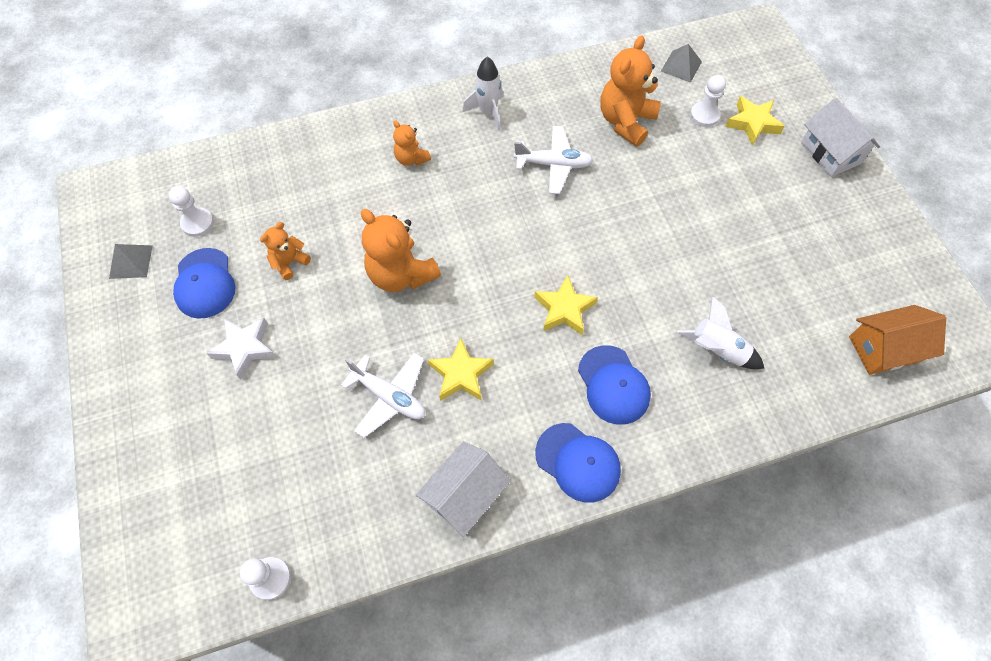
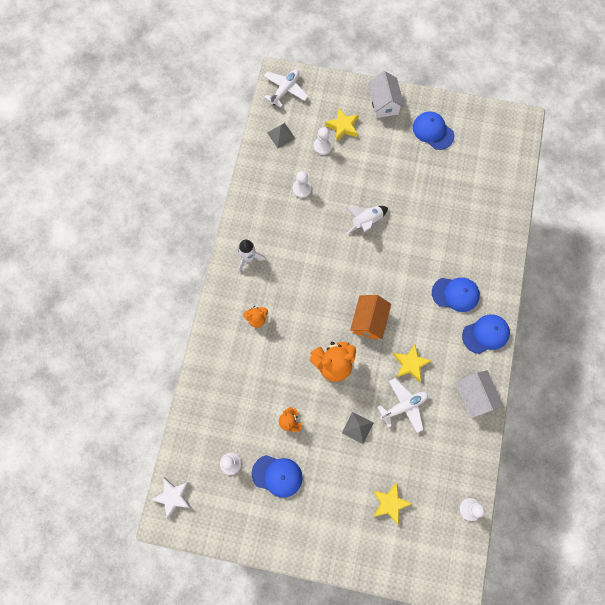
camera: 60 degrees left, 10 degrees up
(131, 261) = (236, 514): grey pyramid -> grey pyramid (357, 428)
(245, 348) = (333, 470): white star -> white star (173, 497)
(553, 164) = (308, 244): white plane -> white plane (285, 90)
(564, 309) = (401, 292): yellow star -> yellow star (390, 503)
(625, 122) = (302, 189): orange teddy bear -> white pawn
(717, 350) = (463, 234): white rocket -> white rocket (366, 221)
(830, 153) = (384, 103): white house -> white house turned 75 degrees clockwise
(844, 231) = (433, 131): none -> blue cap
(884, 349) = (502, 161): orange house -> orange house (369, 321)

